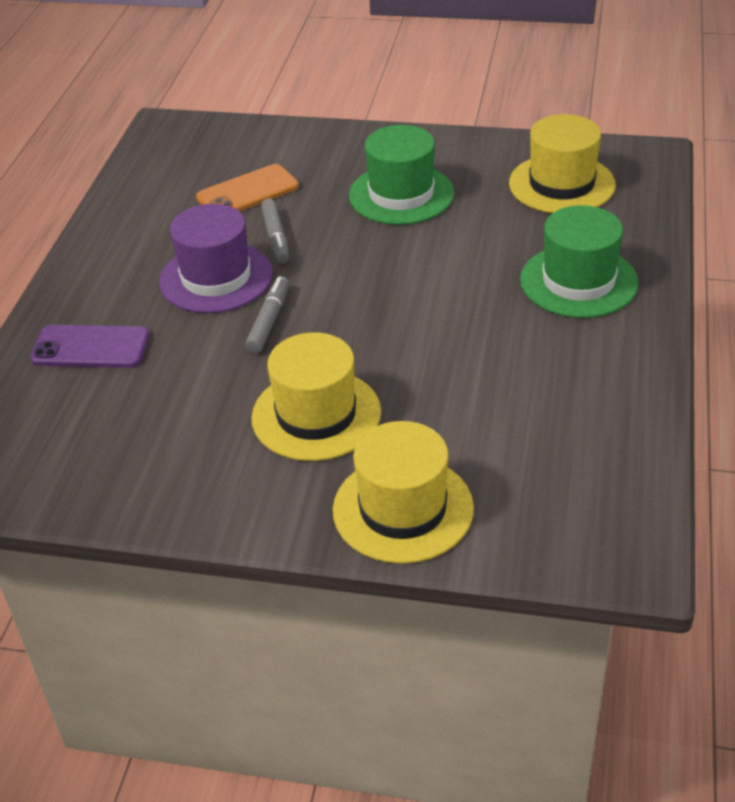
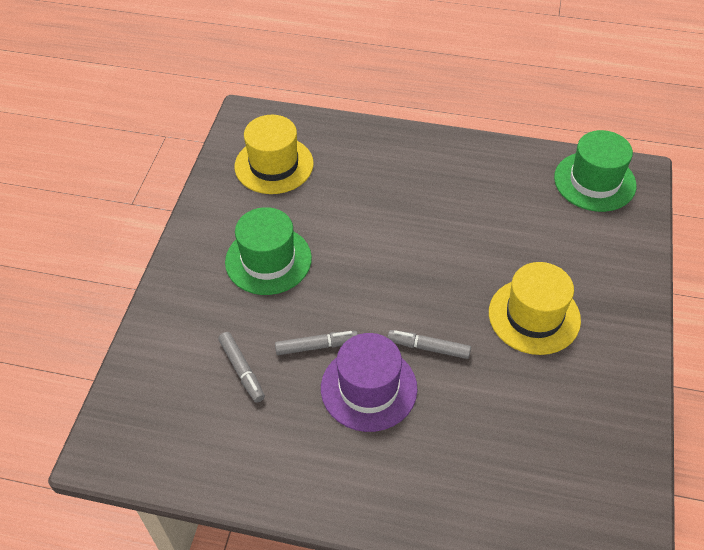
camera: 90 degrees left, 10 degrees up
(91, 347) = (459, 478): purple phone -> none
(248, 192) = (242, 370): orange phone -> grey marker
(403, 509) = (616, 270): yellow hat -> none
(578, 281) = (393, 168): green hat -> green hat (594, 181)

